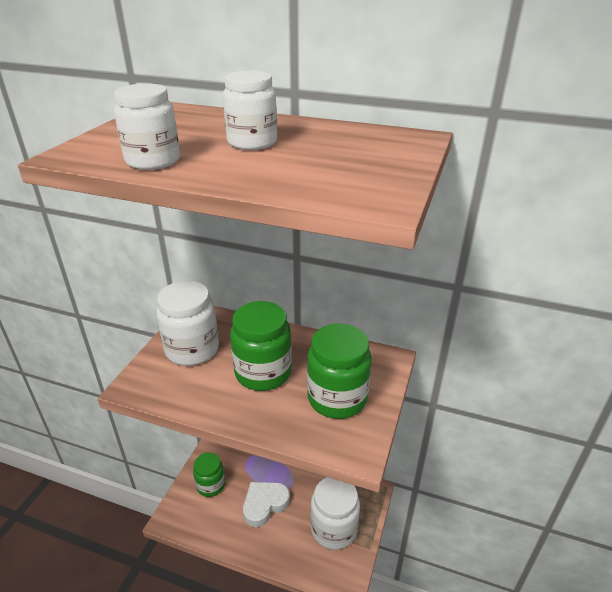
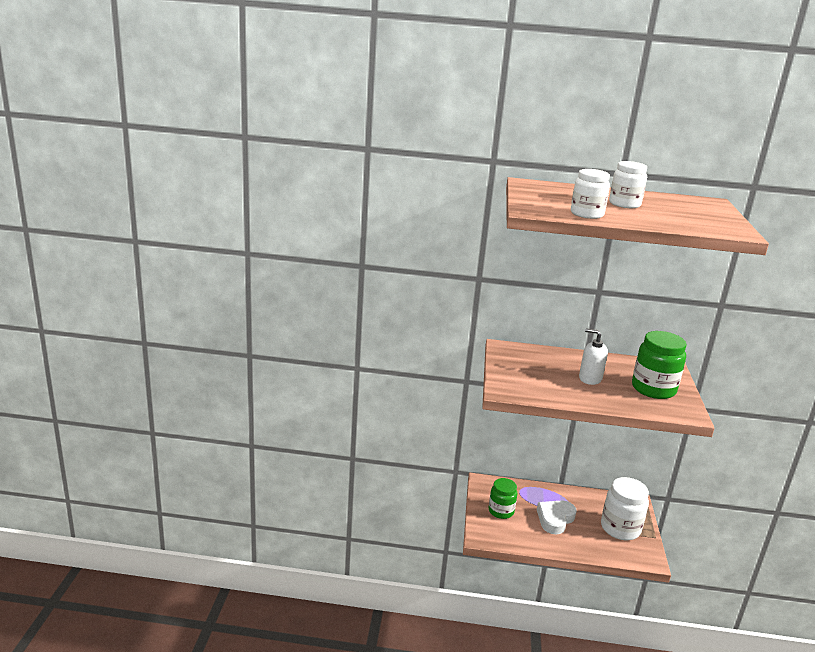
camera: 15 degrees left, 10 degrees down
(192, 349) = (524, 368): white jar -> none
(263, 372) = (590, 378): green jar -> white soap dispenser

